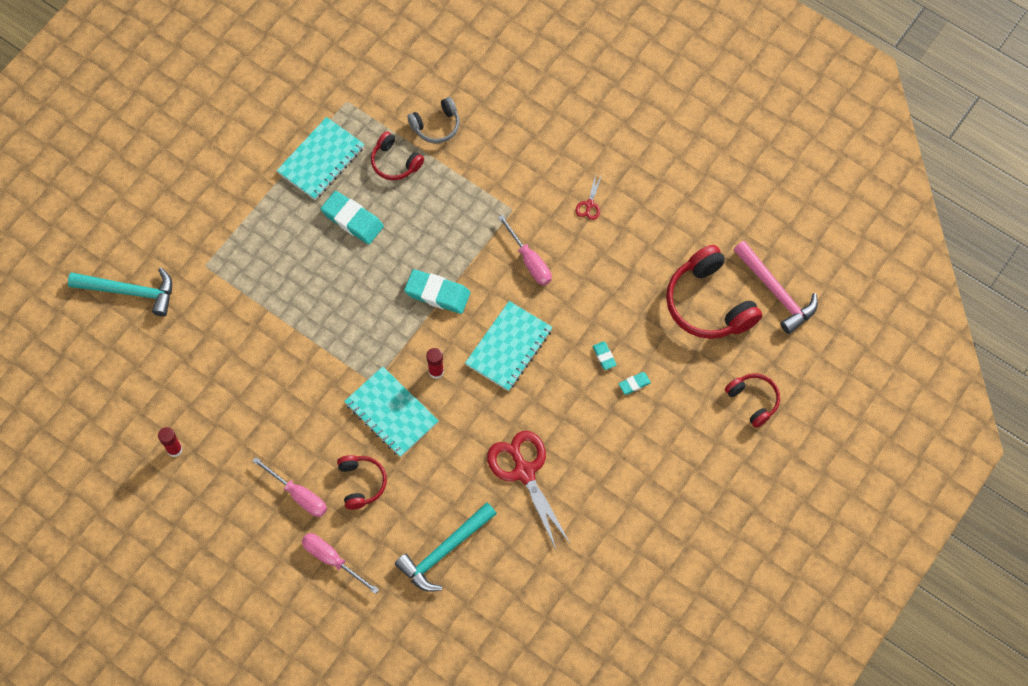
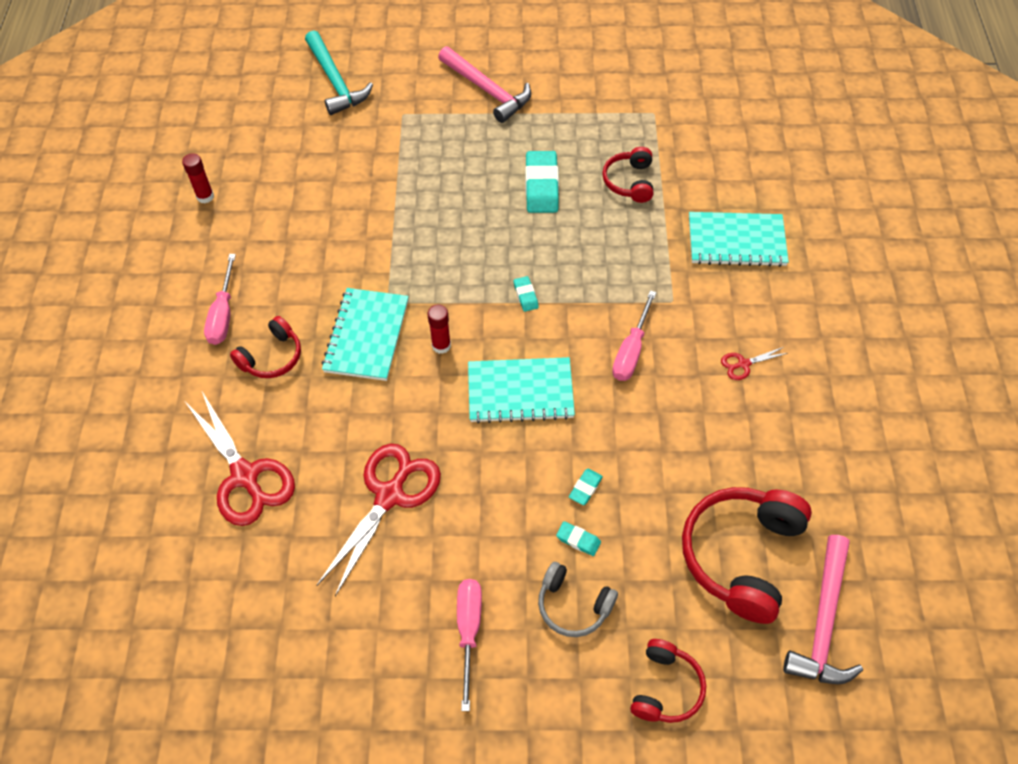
camera: 55 degrees right, 10 degrees down
(231, 193) = (487, 90): none -> pink hammer
(321, 160) = (579, 129): turquoise notebook -> turquoise notebook (736, 241)
(332, 560) = (171, 383): pink screwdriver -> pink screwdriver (468, 631)
(436, 125) = (697, 189): grey headphones -> grey headphones (573, 605)
(437, 293) = (526, 295): turquoise eraser -> turquoise eraser, size x0.49
(444, 551) = (245, 476): turquoise hammer -> red scissors

